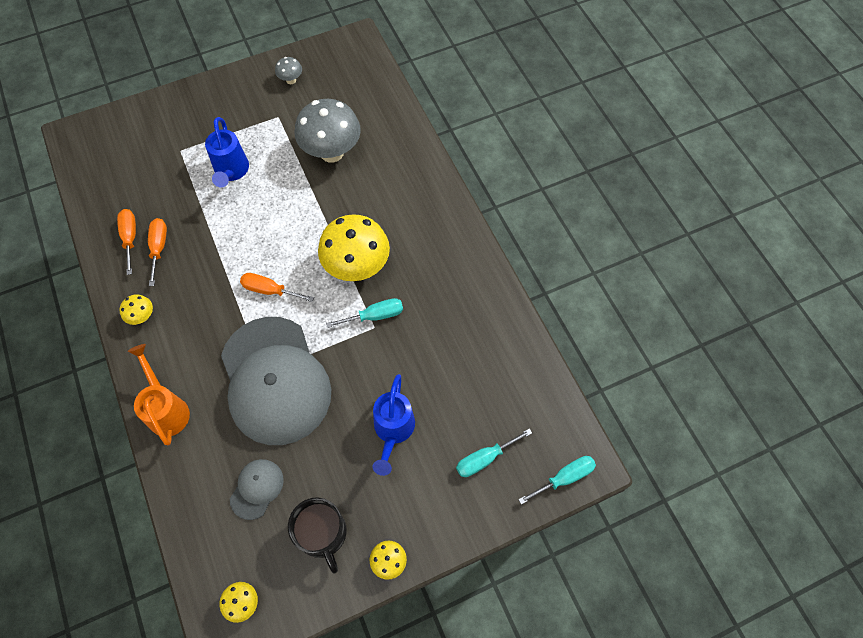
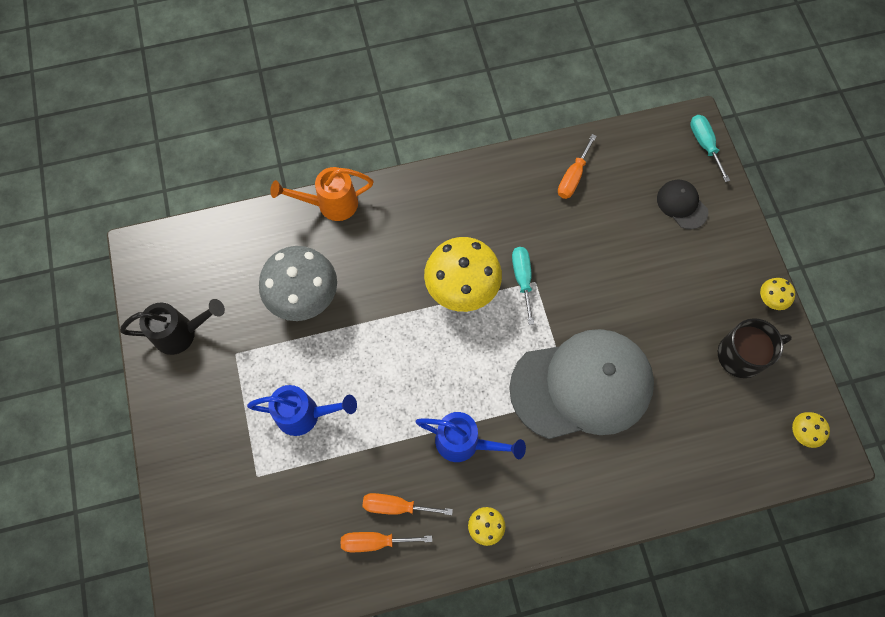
camera: 80 degrees left, 5 degrees up
(167, 408) = (601, 501): orange watering can -> orange watering can (330, 204)
(257, 489) = (695, 412): grey cap -> none
(269, 290) = (474, 383): orange screwdriver -> orange screwdriver (573, 177)
(291, 80) = (182, 333): grey mushroom -> black watering can
(393, 431) = (648, 279): blue watering can -> blue watering can (465, 443)
(484, 458) = (682, 205): turquoise screwdriver -> black cap

